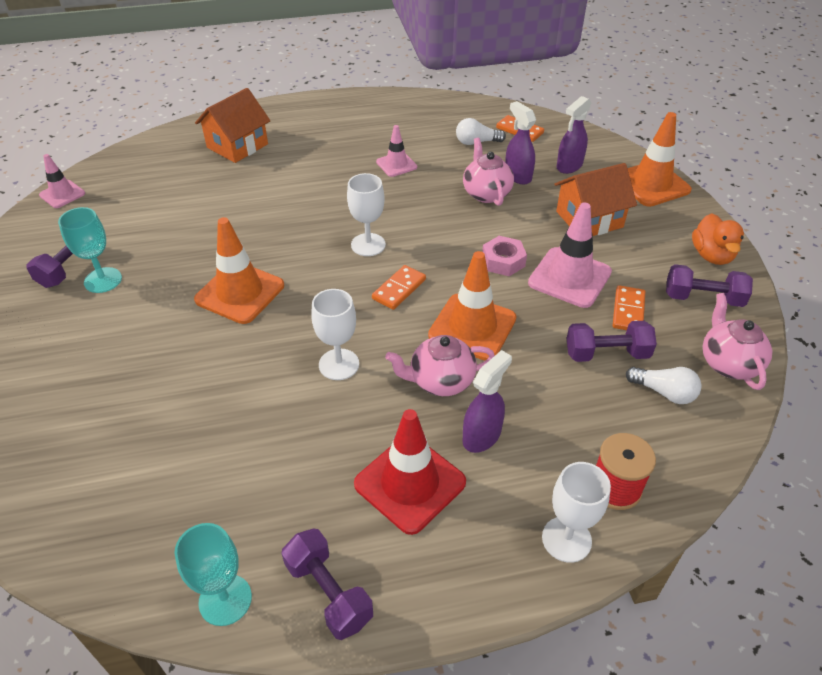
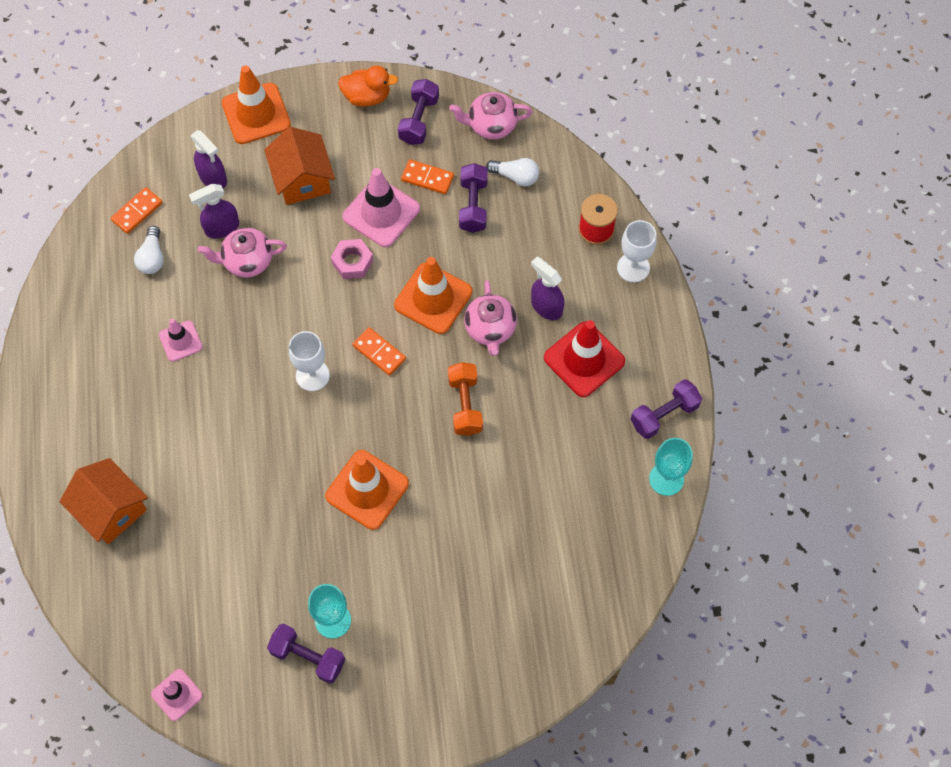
camera: 85 degrees left, 20 degrees up
(339, 364) = (465, 405): white goblet -> orange dumbbell
(664, 392) = (515, 176): white light bulb -> white light bulb turned 75 degrees clockwise

